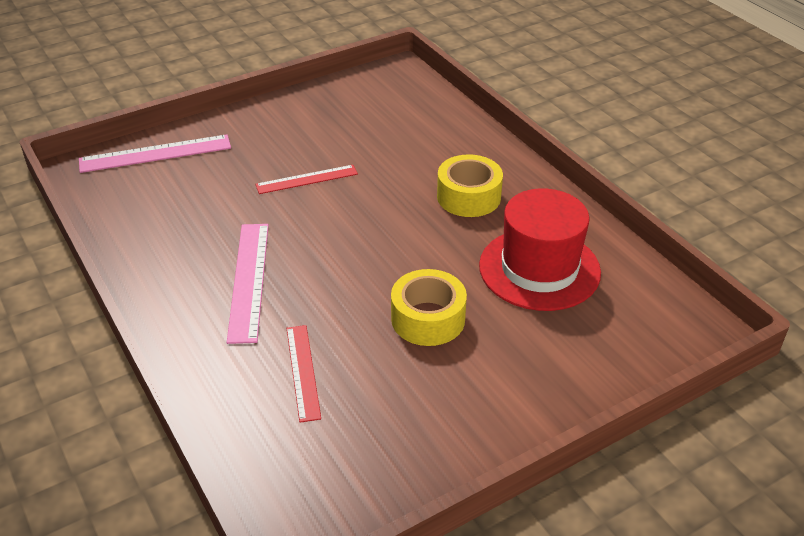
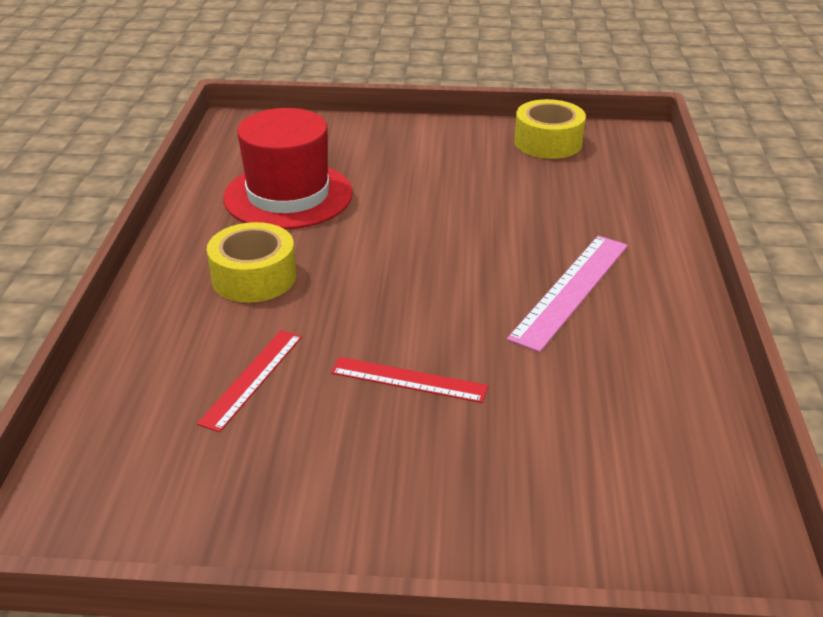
camera: 145 degrees left, 5 degrees down
(155, 153) = (604, 537): pink ruler -> none
(302, 372) = (570, 205): red ruler -> red ruler (252, 378)
(428, 319) = (429, 199): yellow tape -> yellow tape (548, 142)

